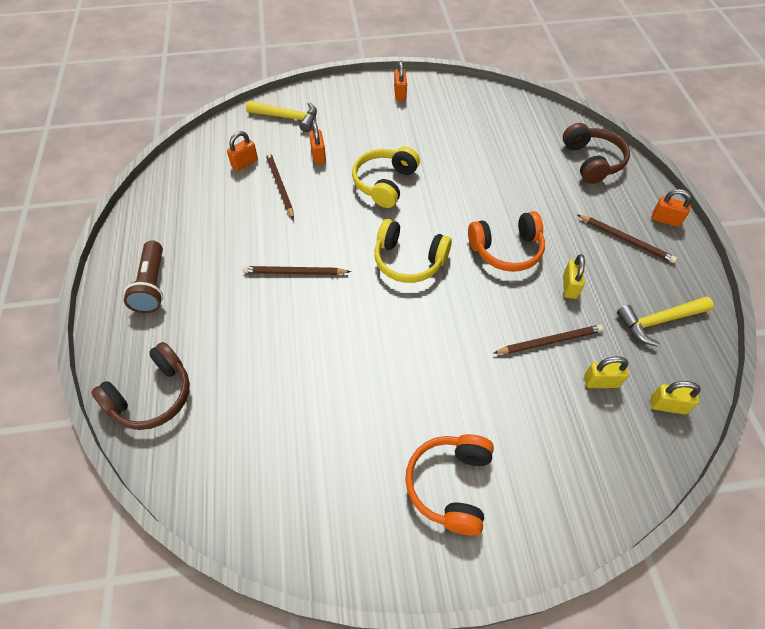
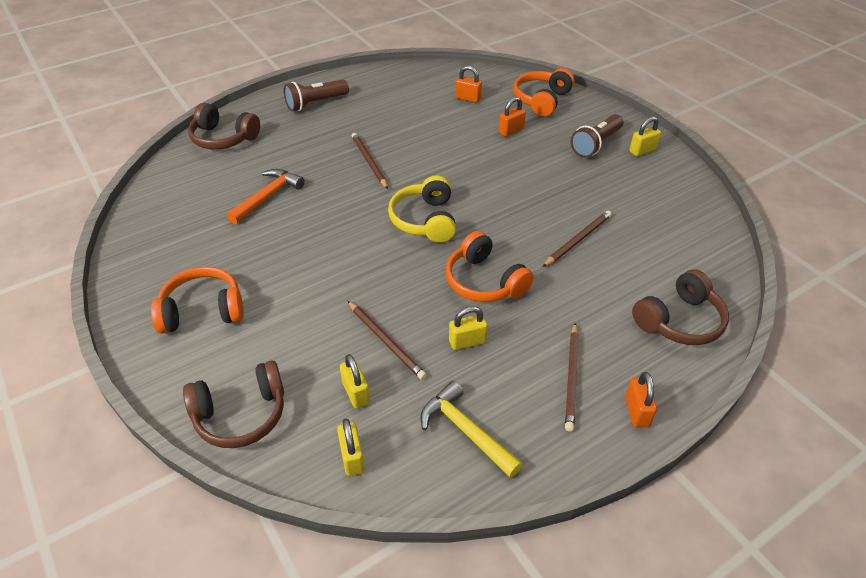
camera: 65 degrees right, 10 degrees down
(280, 185) = (457, 123): brown pencil -> brown pencil (578, 240)
(287, 118) = (541, 100): yellow hammer -> orange headphones
(297, 378) = (268, 197): none -> orange hammer
(374, 114) = (596, 144): none -> brown flashlight
(385, 183) = (509, 178): yellow headphones -> none
(400, 93) = (642, 151): orange padlock -> yellow padlock
(600, 480) = (241, 414): none -> brown headphones

